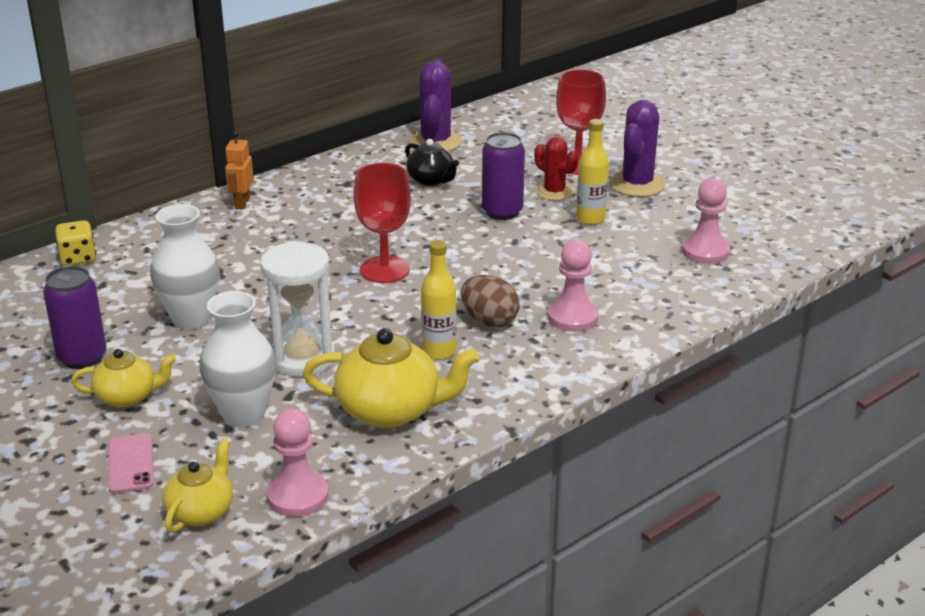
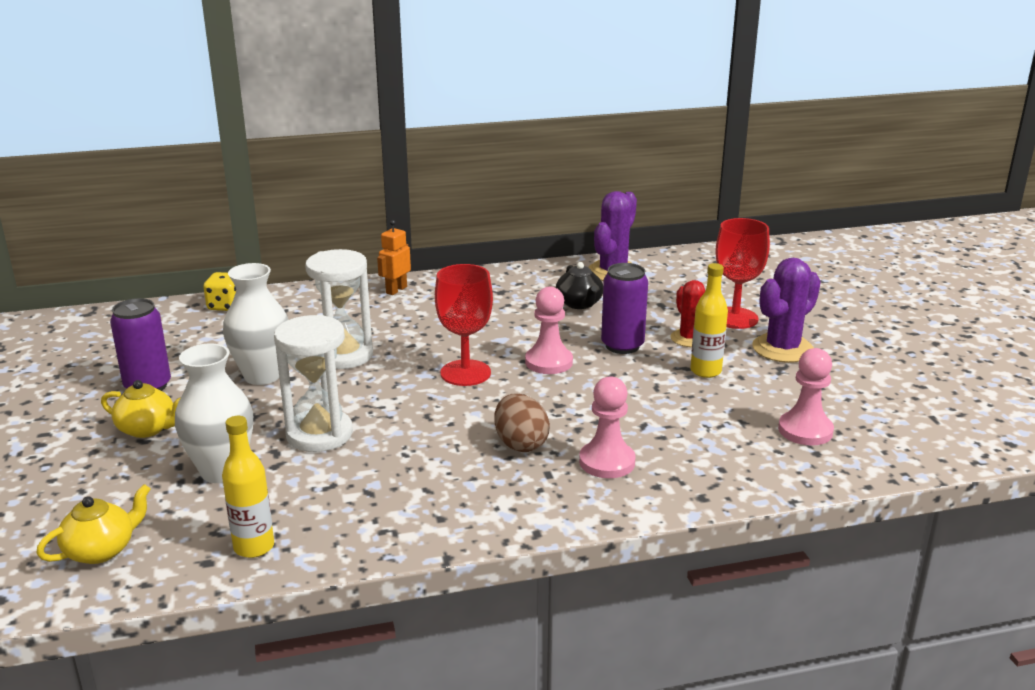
camera: 25 degrees right, 5 degrees down
(131, 463) = (92, 488): pink phone -> none
(253, 280) = (344, 355): none -> white hourglass
(298, 496) = (193, 562): pink pawn -> pink pawn (548, 362)
(391, 410) = (351, 505): yellow teapot -> none
(439, 352) = (446, 461): yellow bottle -> yellow bottle (254, 547)

